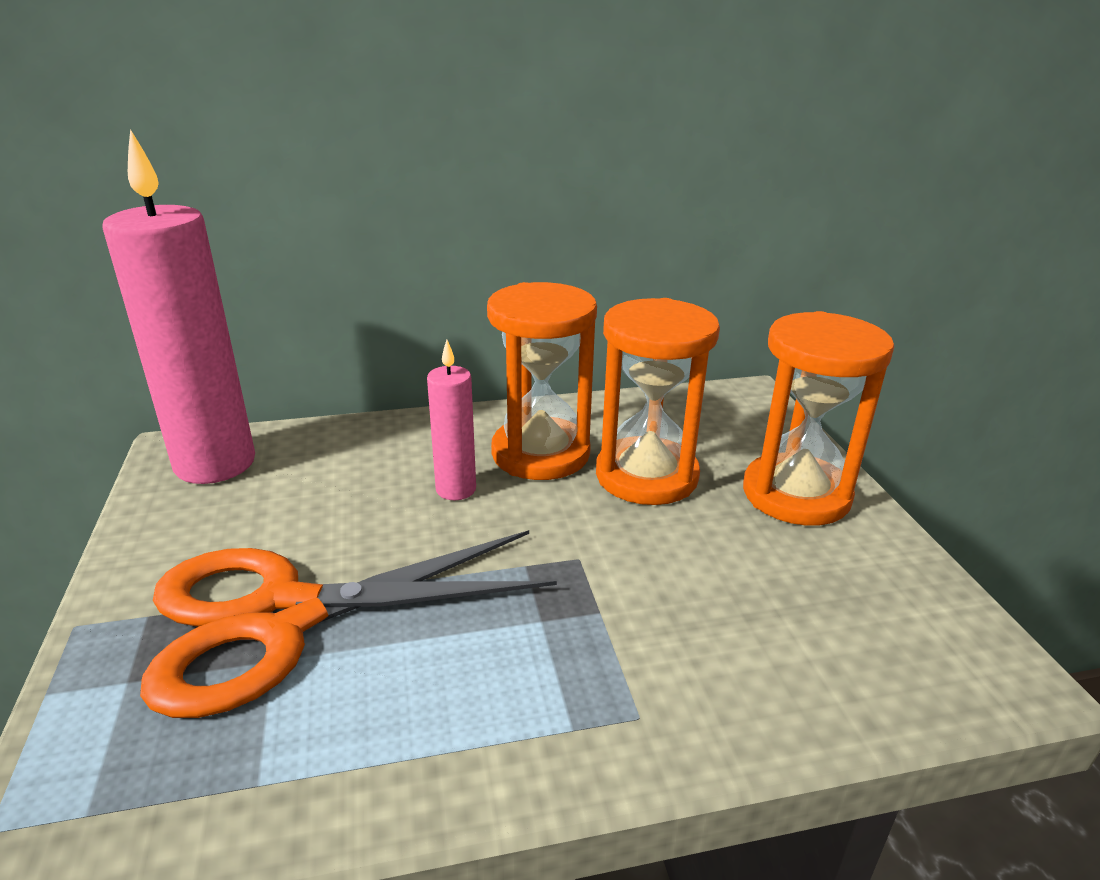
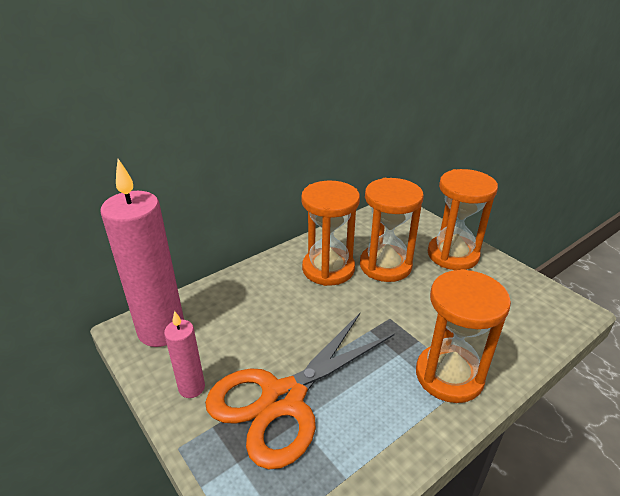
camera: 25 degrees left, 5 degrees up
(456, 489) = (305, 302): pink candle -> pink candle (191, 388)
(605, 692) = (449, 375): none -> orange hourglass

